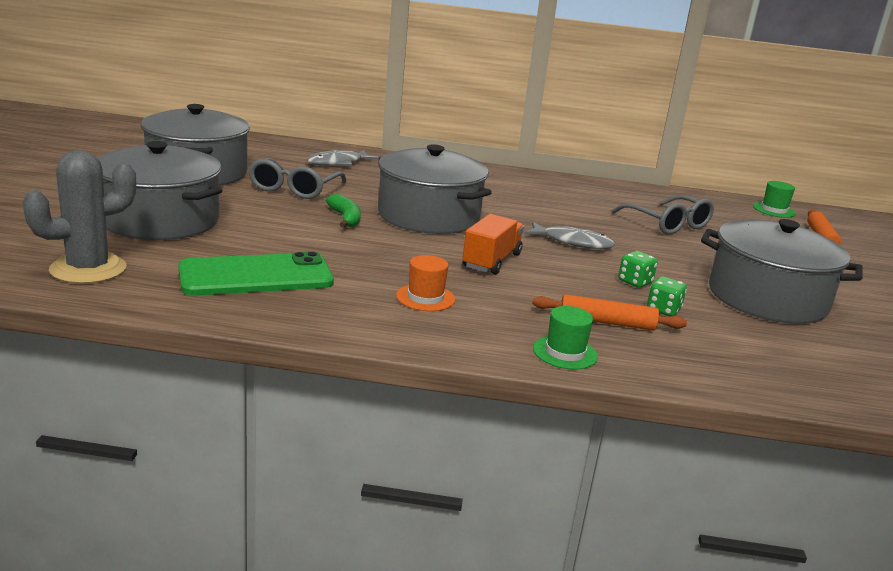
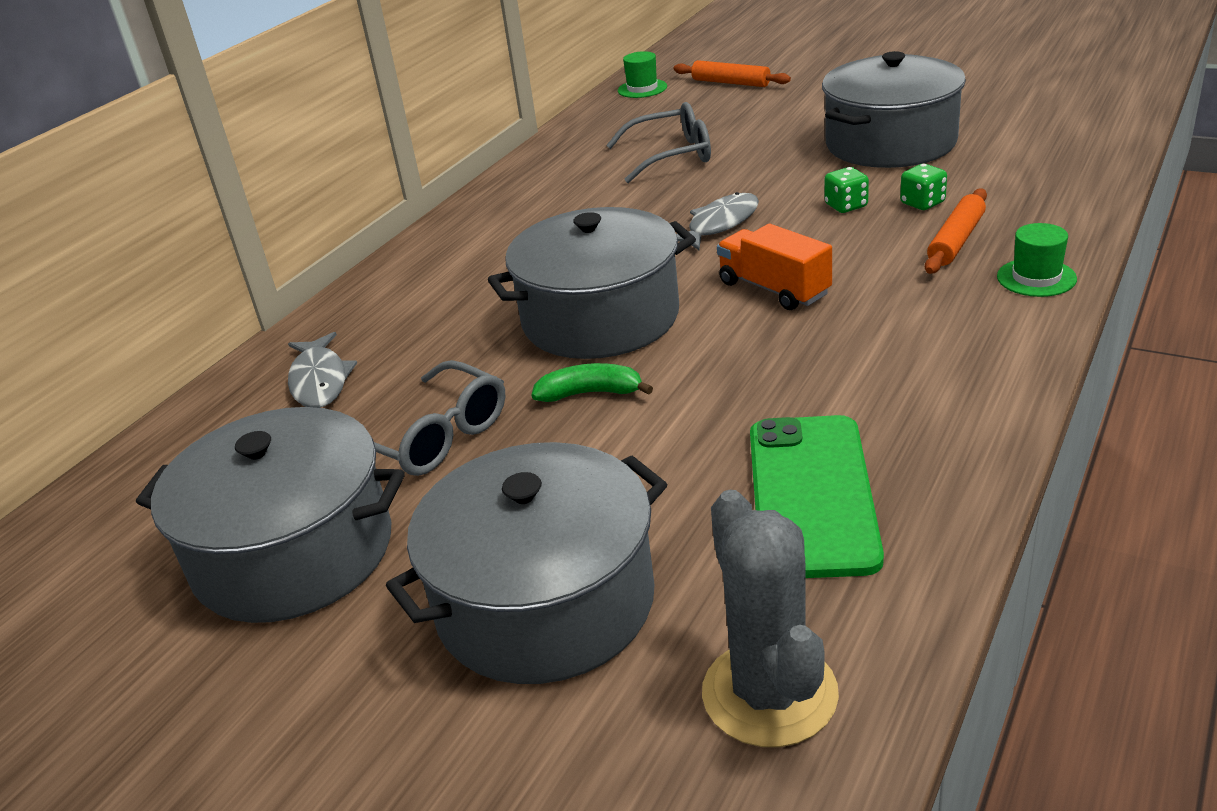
camera: 60 degrees left, 10 degrees up
(425, 298) = (891, 352): orange hat -> none

